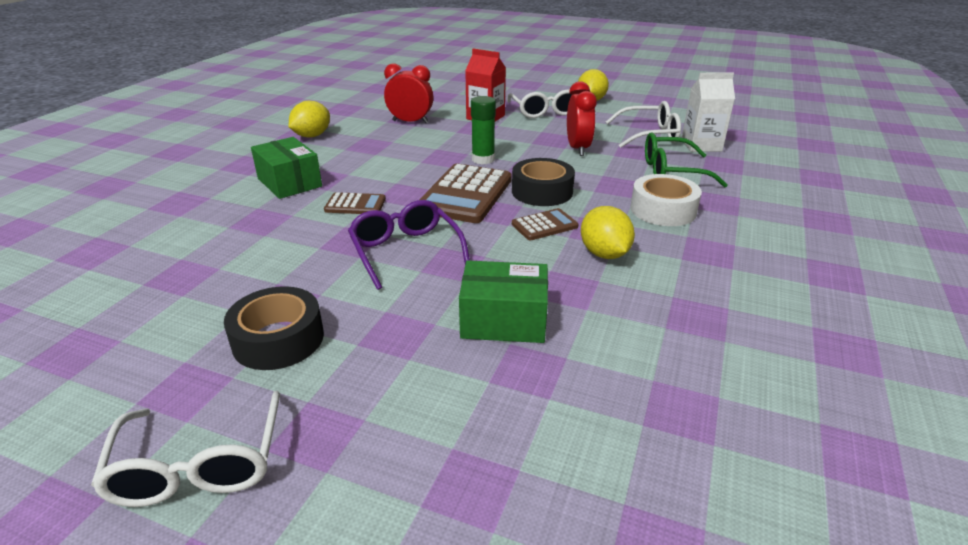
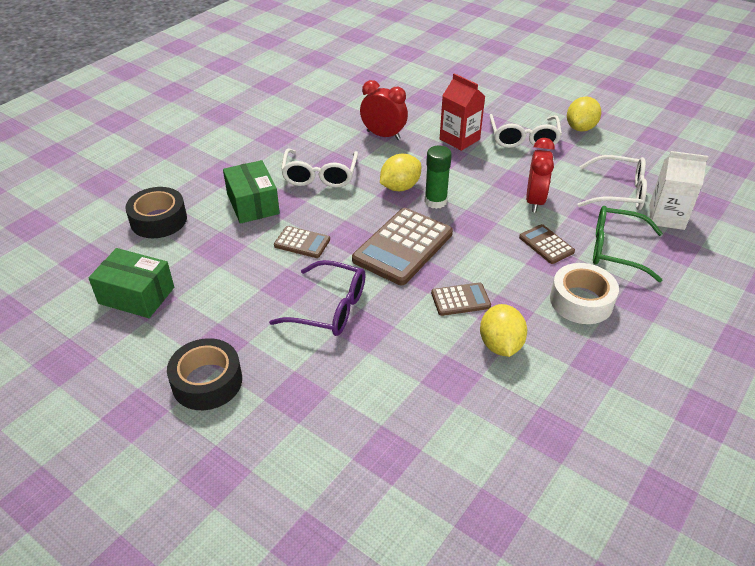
camera: 15 degrees right, 10 degrees up
(199, 464) = (134, 480): white glasses -> white glasses (320, 175)
(312, 136) = (286, 142): yellow lemon -> yellow lemon (400, 187)
(406, 251) = (329, 308): purple glasses -> purple glasses turned 120 degrees clockwise
(504, 320) = (385, 401): green box -> green box (136, 295)
(542, 191) = (475, 255): black tape -> black tape (159, 220)
(606, 176) = (546, 244): none -> brown calculator

